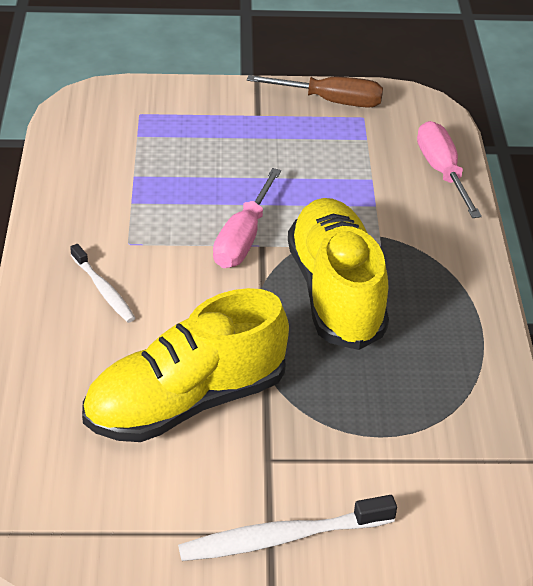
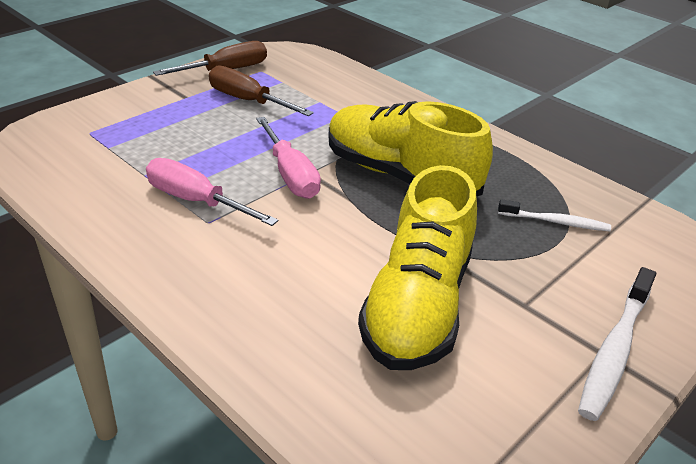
camera: 45 degrees left, 5 degrees down
(103, 290) = (236, 265): white toothbrush -> white toothbrush (555, 222)
(306, 145) = (247, 100): none -> brown screwdriver
(442, 171) = (353, 80): pink screwdriver -> pink screwdriver (195, 200)

